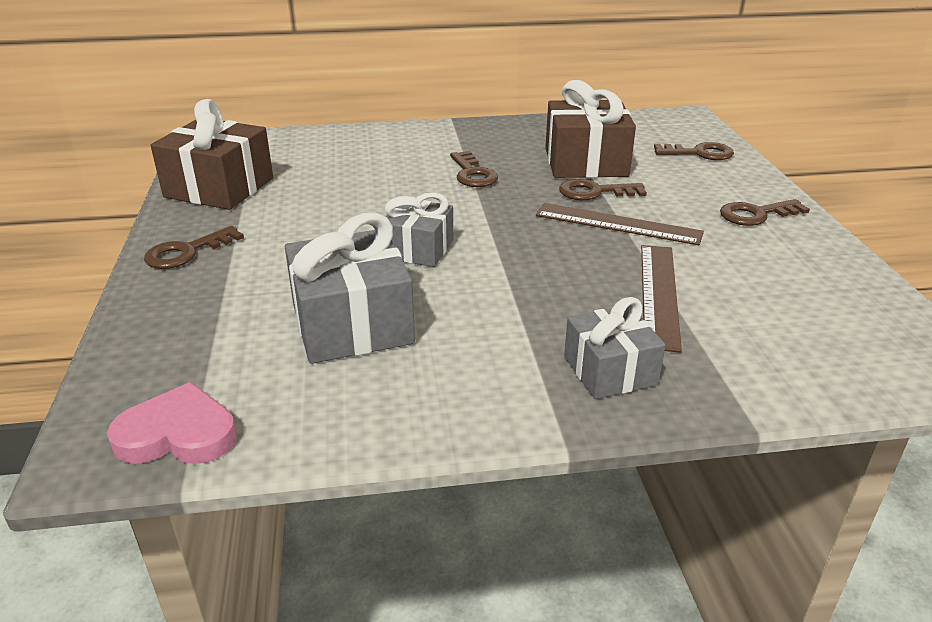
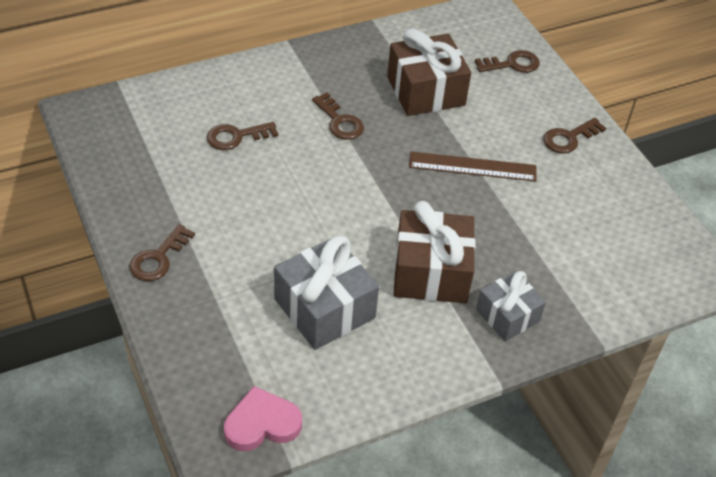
camera: 20 degrees left, 15 degrees up
(219, 188) = (135, 175): brown gift -> brown gift (431, 272)
(418, 249) = (336, 222): grey gift -> none
(594, 192) = (444, 130): brown key -> brown key (236, 137)
(659, 294) = (521, 238): brown ruler -> none

